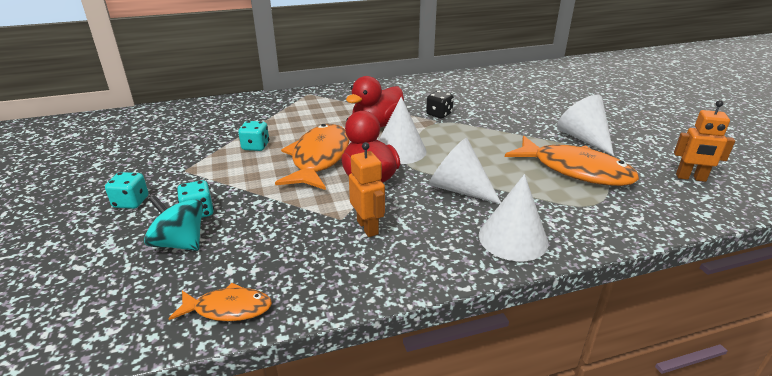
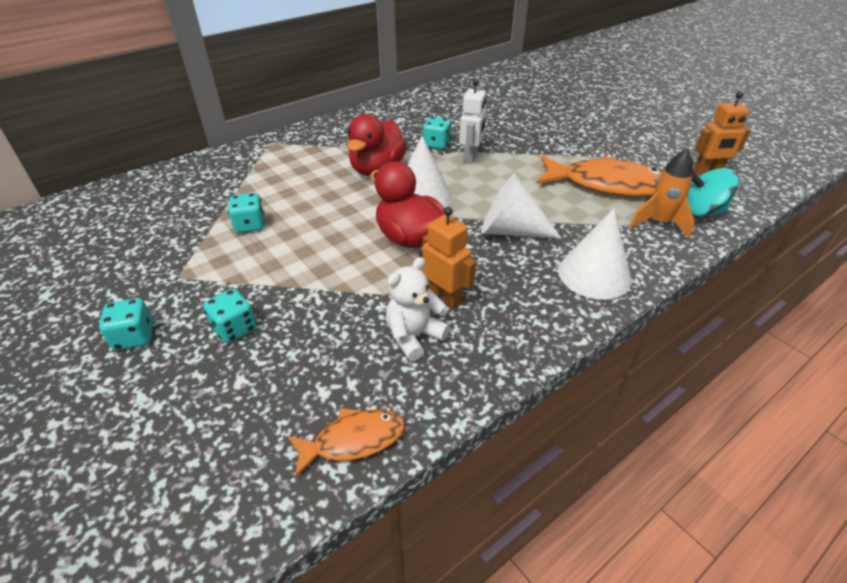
camera: 20 degrees left, 10 degrees up
(180, 243) = (238, 375): turquoise spinning top -> turquoise spinning top (699, 212)
(319, 158) = (337, 225): orange fish -> none
(324, 249) = (414, 336): none -> white teddy bear
(439, 114) = (436, 144): black dice -> turquoise dice
(462, 128) = (471, 157): none -> white robot
(583, 138) = (594, 147): white cone -> none
(607, 210) = (659, 223): none -> orange rocket

